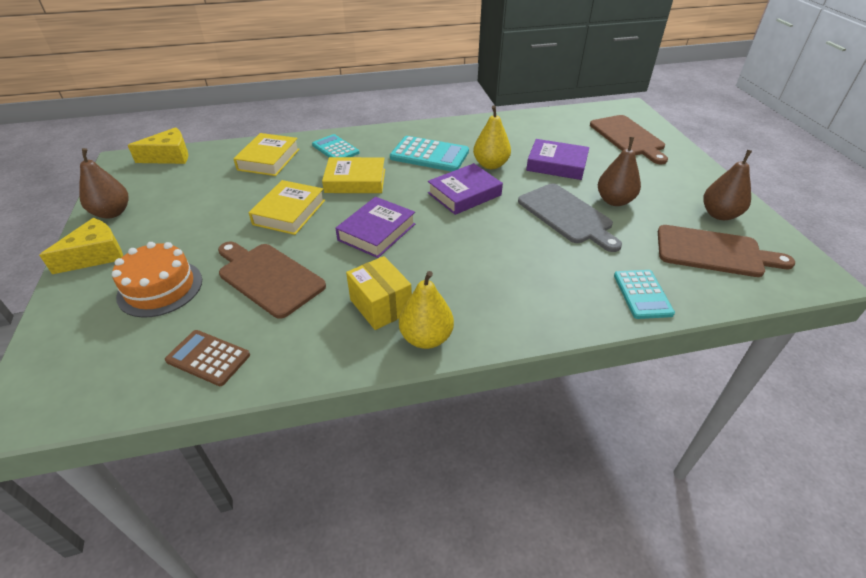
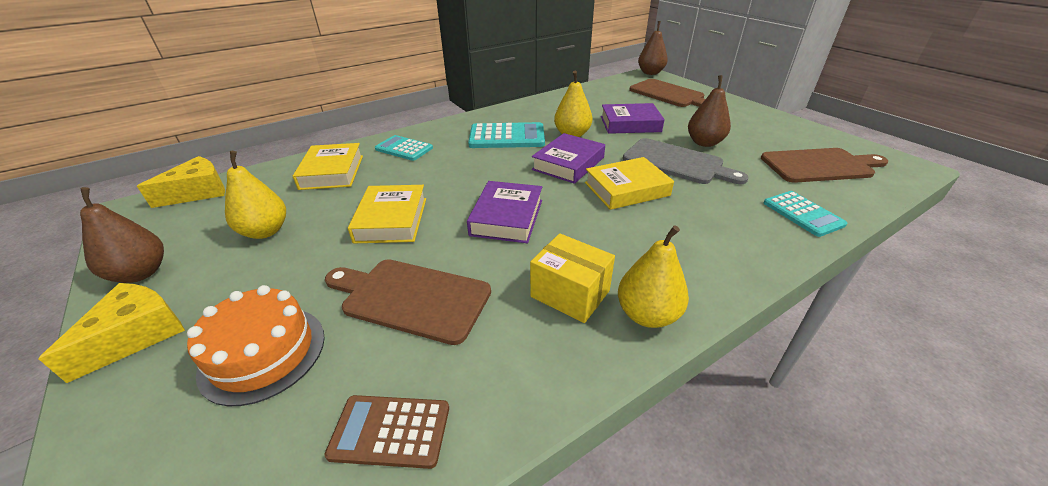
camera: 20 degrees left, 5 degrees down
(199, 200) = (265, 231): none -> yellow pear
(355, 181) = (447, 173): yellow book -> yellow book (626, 189)
(719, 214) = (793, 137): brown pear -> brown pear (650, 73)

